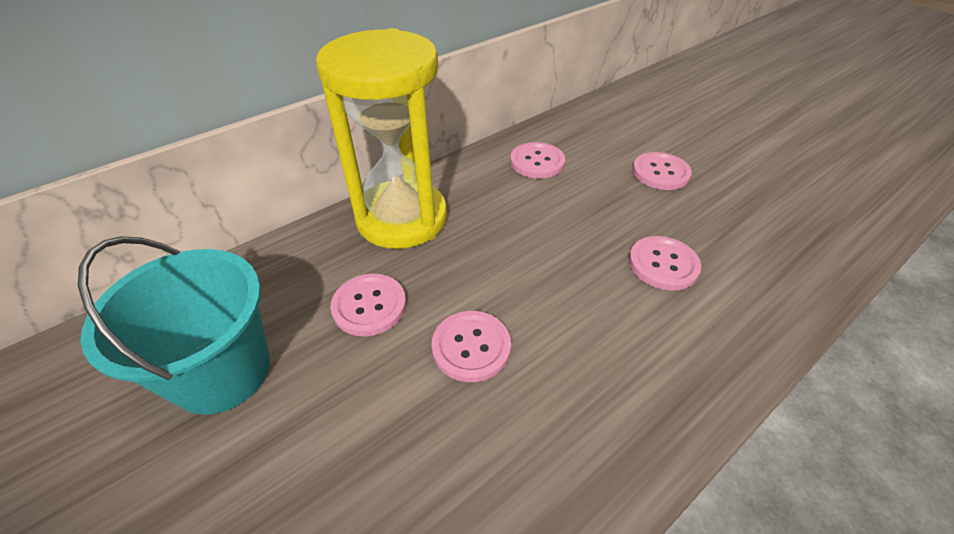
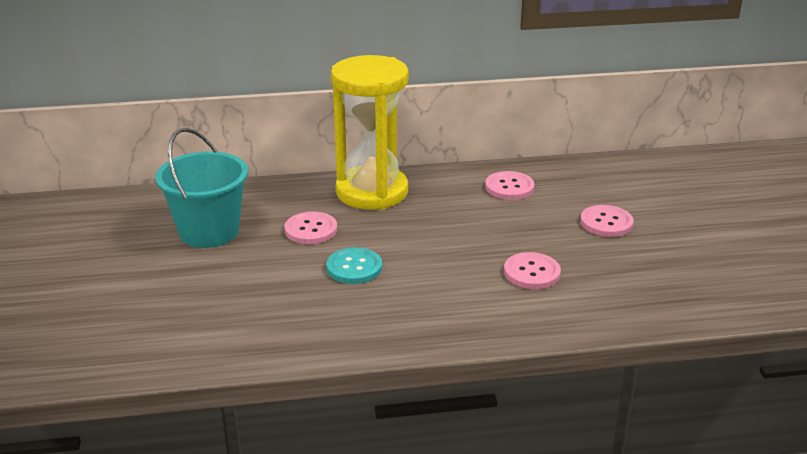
camera: 30 degrees right, 15 degrees down
(471, 347) = (354, 267): pink button -> turquoise button

